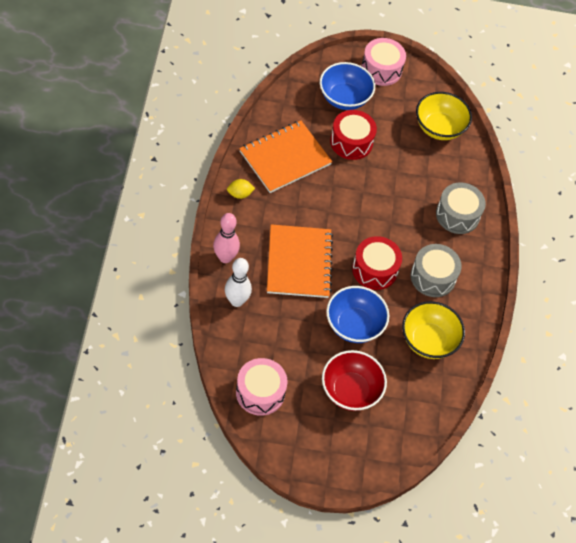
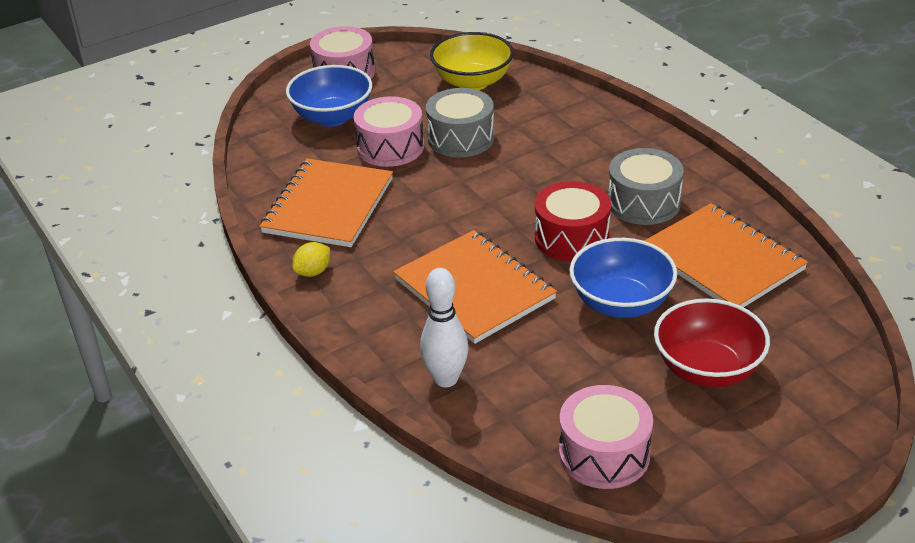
camera: 30 degrees left, 20 degrees down
(225, 257) = (373, 345): pink bowling pin -> none
(351, 142) = (390, 147): red drum -> pink drum
(428, 340) = (722, 260): yellow bowl -> orange notebook
(457, 215) = (593, 137): grey drum -> grey drum (461, 138)

